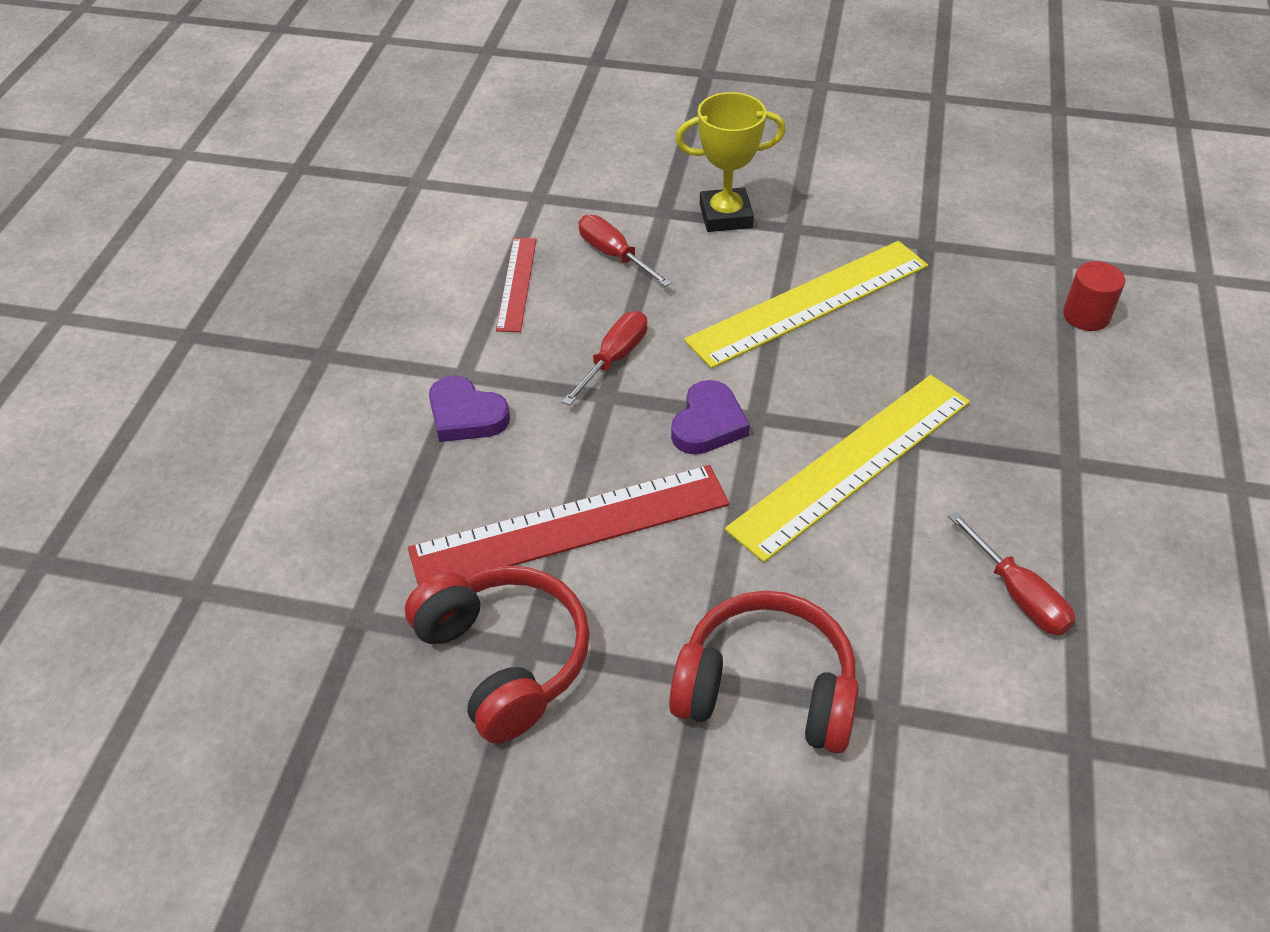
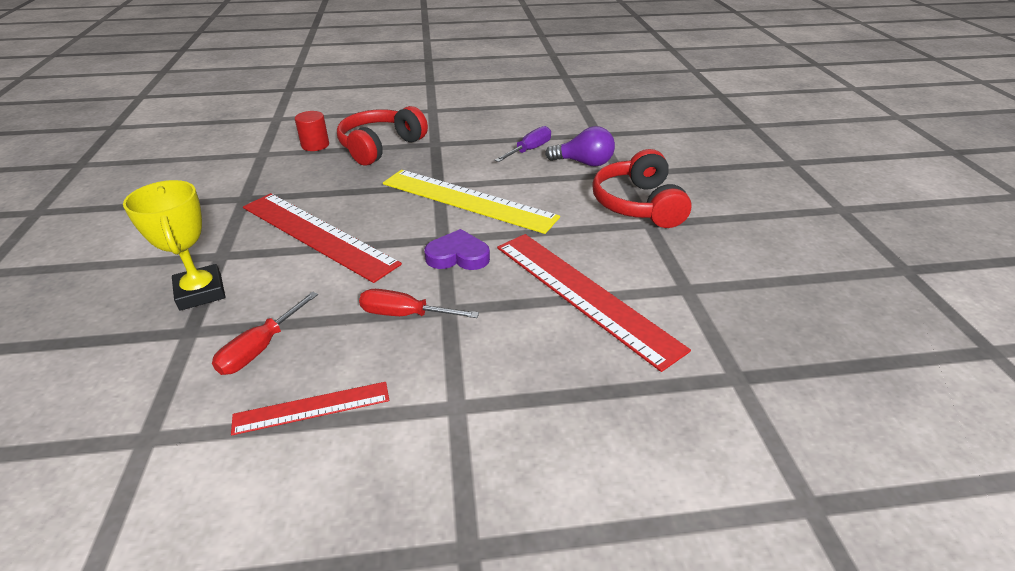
camera: 110 degrees left, 10 degrees down
(466, 415) = (506, 386): purple heart -> none
(505, 659) = (703, 295): red headphones -> red headphones (380, 147)
(808, 302) = (317, 235): yellow ruler -> red ruler
(944, 665) = (584, 163): none -> purple light bulb
(1018, 594) = (529, 150): red screwdriver -> purple screwdriver

